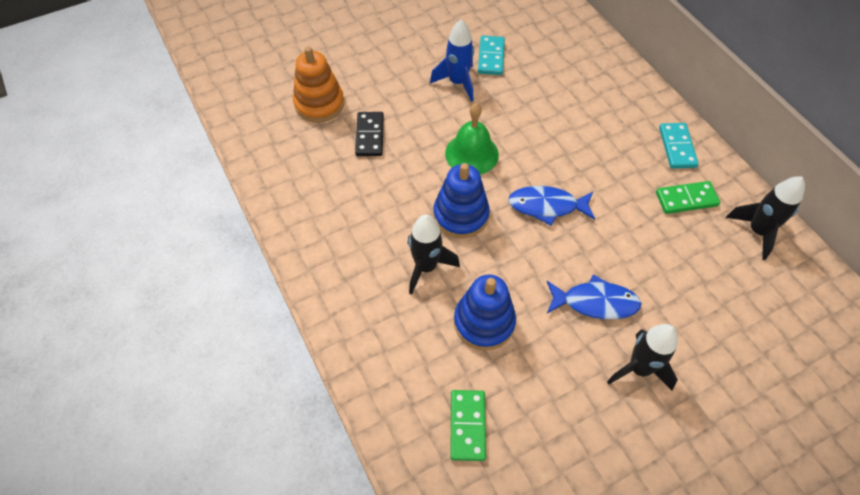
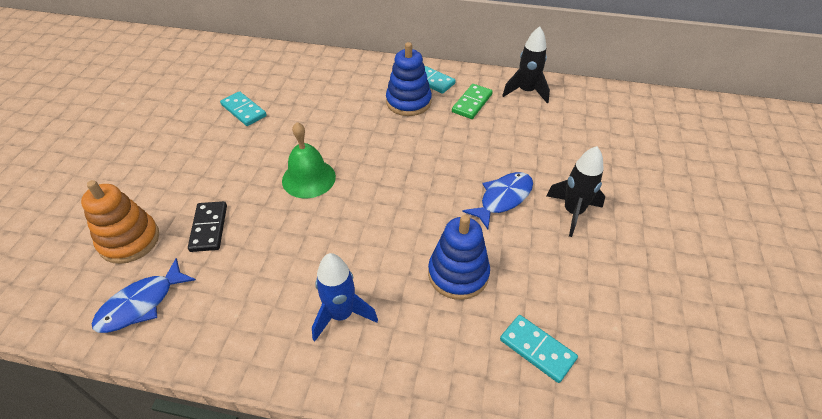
camera: 50 degrees left, 10 degrees down
(370, 136) = (209, 228): black domino -> black domino turned 45 degrees clockwise
(426, 267) = (373, 277): black rocket -> none
(457, 83) = (238, 142): blue rocket -> blue rocket (341, 315)
(461, 215) = (352, 222): blue stacking toy -> blue stacking toy (408, 102)
(467, 425) = (537, 349): green domino -> turquoise domino
(547, 206) = (401, 169): blue fish -> blue fish (141, 304)

